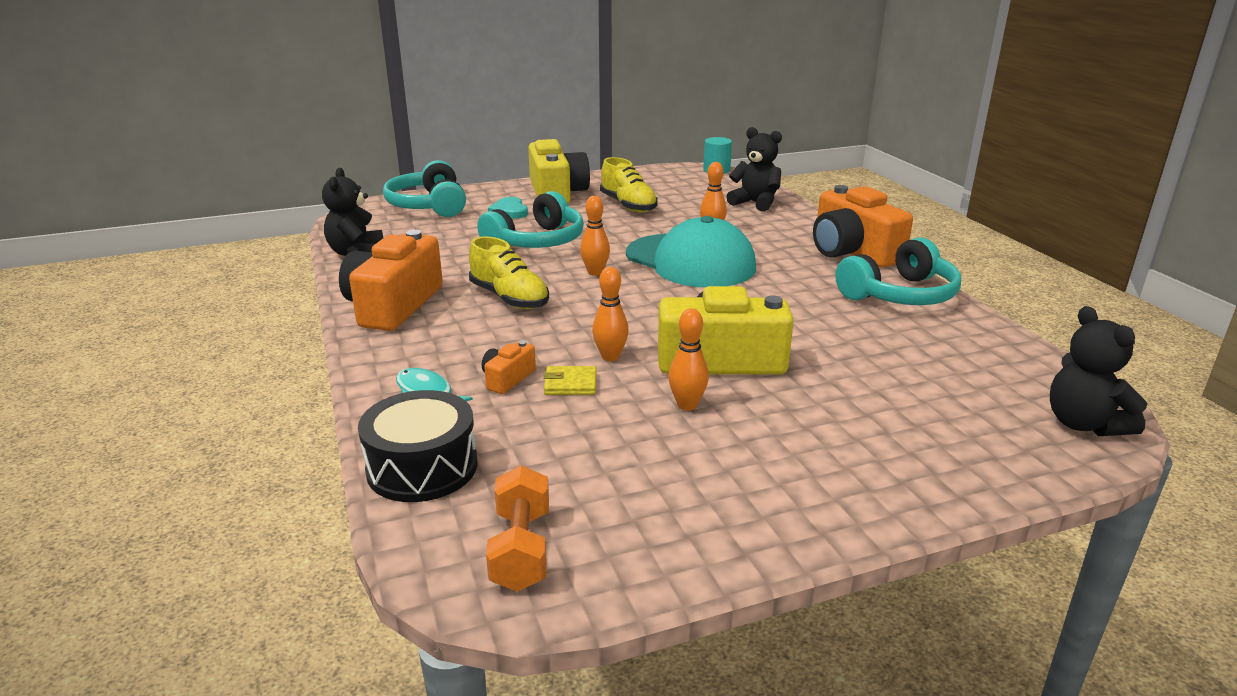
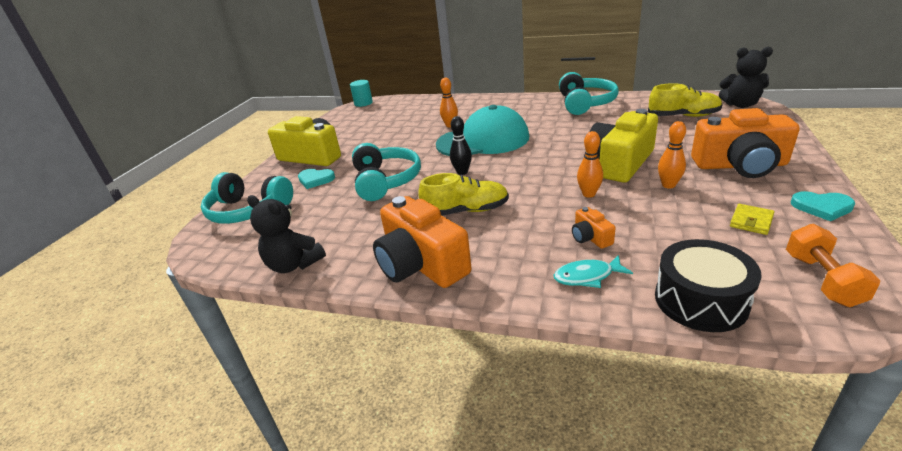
camera: 50 degrees left, 5 degrees up
(521, 549) = (822, 279): orange dumbbell -> orange dumbbell turned 60 degrees clockwise
(570, 384) = (615, 216): yellow wallet -> yellow wallet (751, 221)
(595, 272) = (462, 172): orange bowling pin -> black bowling pin
(628, 205) = (373, 139): yellow shoe -> yellow shoe (683, 116)
(733, 538) = (822, 207): none -> turquoise heart
(755, 203) = (427, 105): black teddy bear -> none
(852, 252) = (523, 100): orange camera -> orange camera (740, 165)

